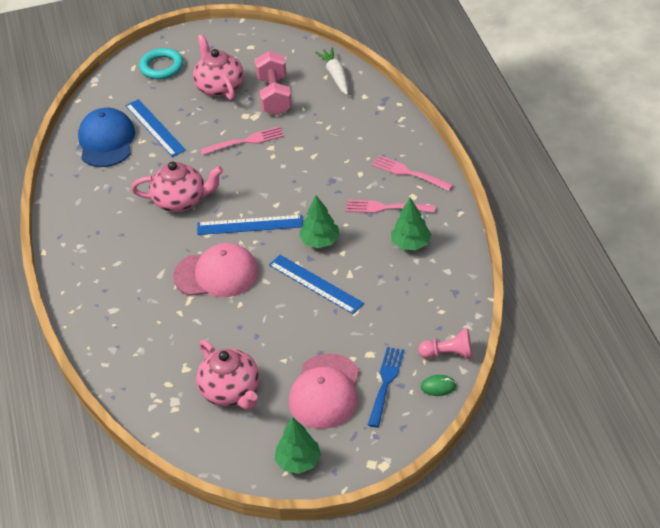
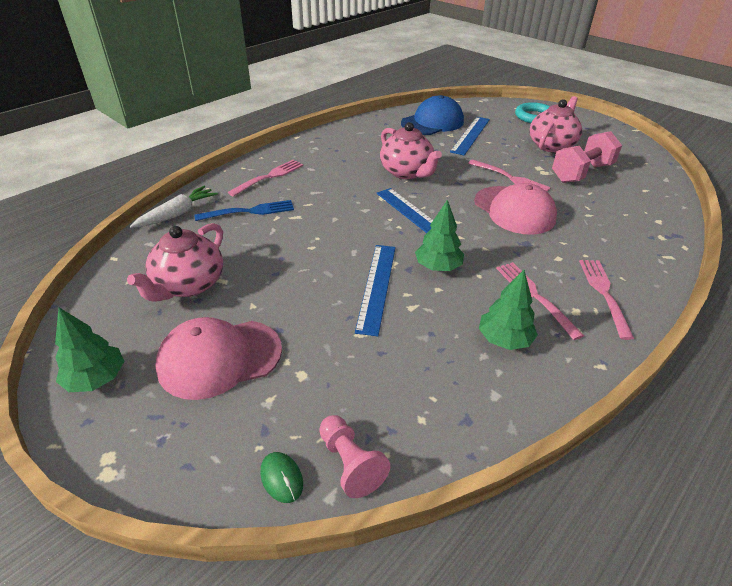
camera: 55 degrees right, 5 degrees down
(107, 297) = (269, 177): none -> pink fork
(216, 274) = (338, 220): pink cap -> pink cap (514, 210)
(335, 76) = (655, 195): white carrot -> white carrot (177, 214)
(385, 384) = (258, 412): blue fork -> blue fork (248, 212)

